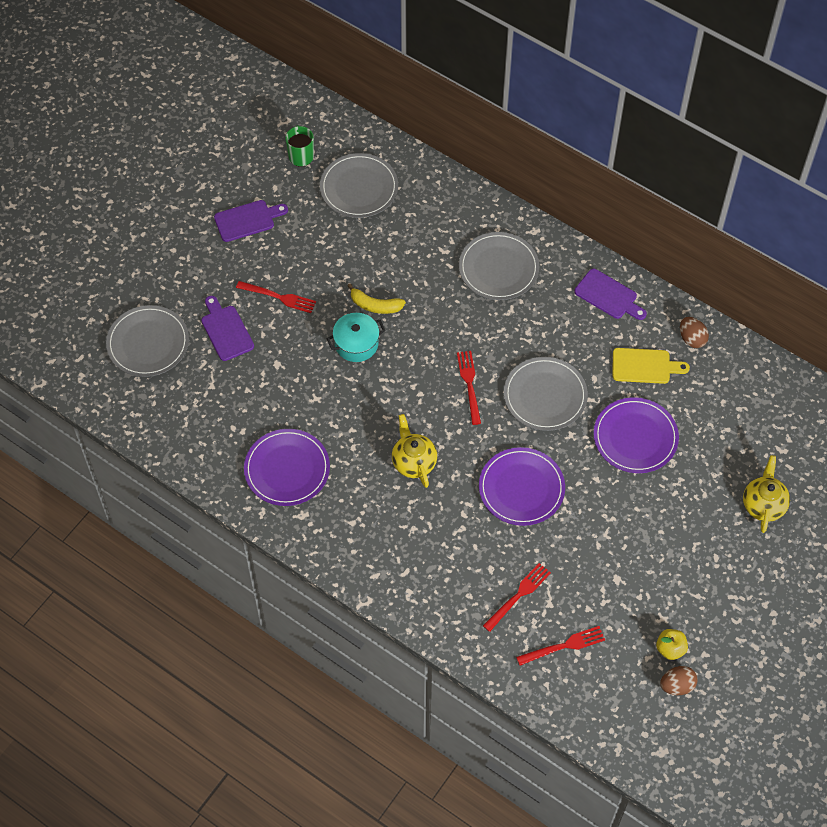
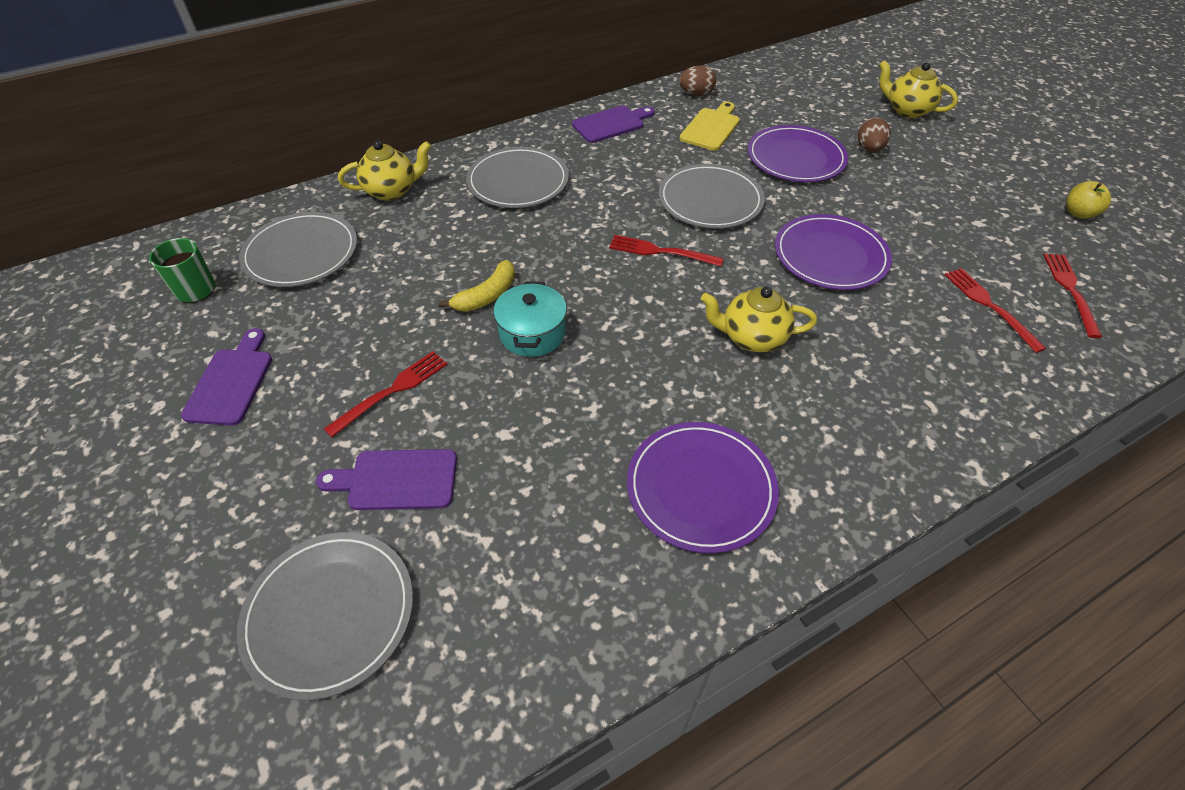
camera: 65 degrees left, 10 degrees down
(445, 200) = (392, 190): none -> yellow teapot
(677, 685) = (1129, 223): brown egg -> brown egg (869, 149)

